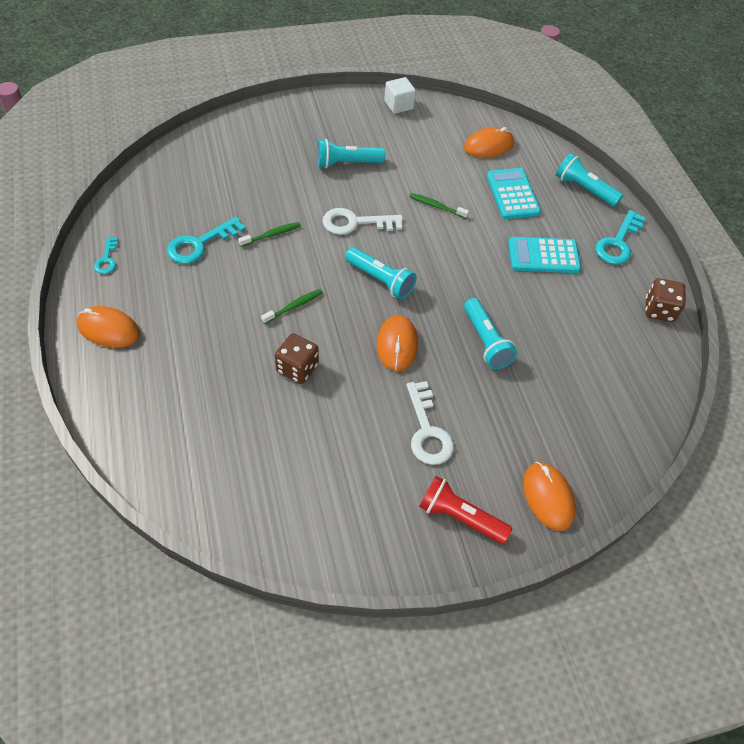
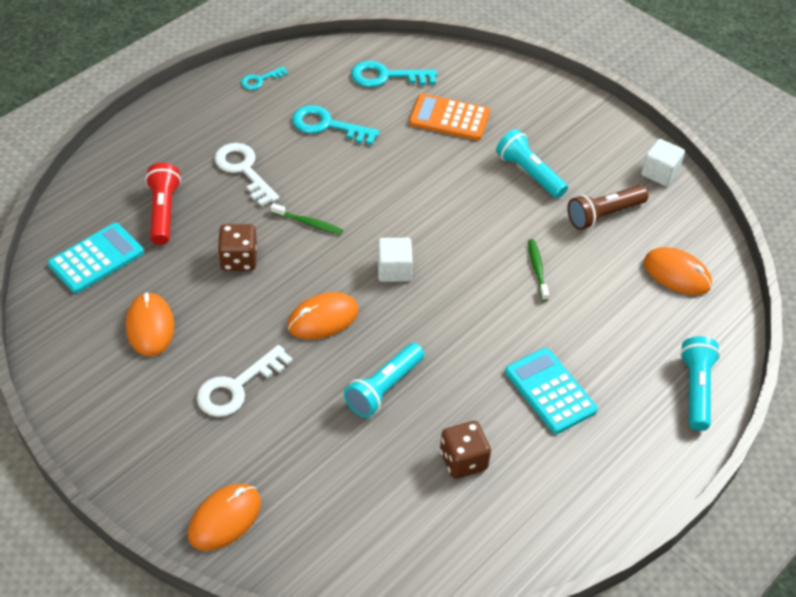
camera: 60 degrees right, 5 degrees down
(108, 329) = (188, 120): orange mouse -> orange mouse (150, 327)
(256, 174) = (449, 118): none -> orange calculator
(271, 235) = (381, 166): green toothbrush -> none
(355, 223) = (453, 217): white key -> white key (244, 170)
(380, 280) = (394, 270): turquoise flashlight -> white cube
(414, 149) = (604, 215): none -> brown flashlight
(460, 517) = (156, 454): red flashlight -> red flashlight (164, 212)
(512, 194) = (620, 326): turquoise calculator -> turquoise calculator (96, 259)
(618, 243) = (637, 455): turquoise key -> turquoise key (386, 76)
(659, 310) = (564, 535): brown dice -> brown dice (463, 460)

